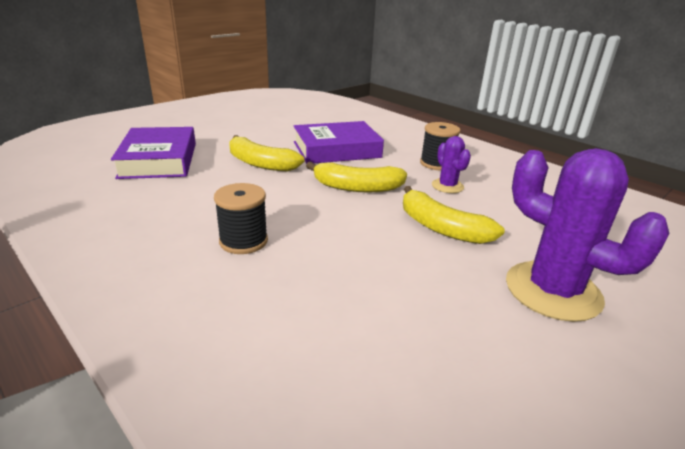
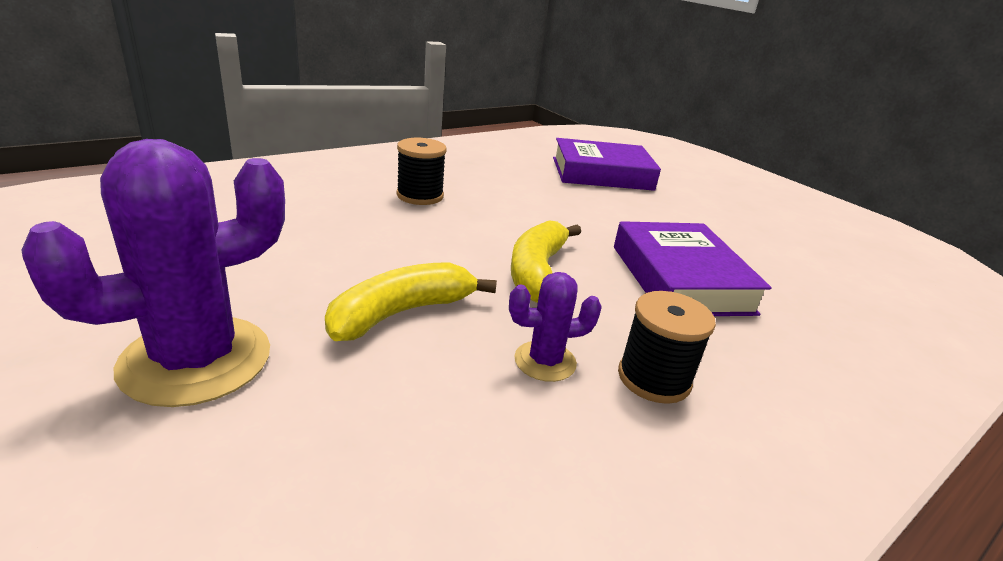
camera: 95 degrees right, 0 degrees up
(260, 163) = (606, 219): yellow banana -> none

